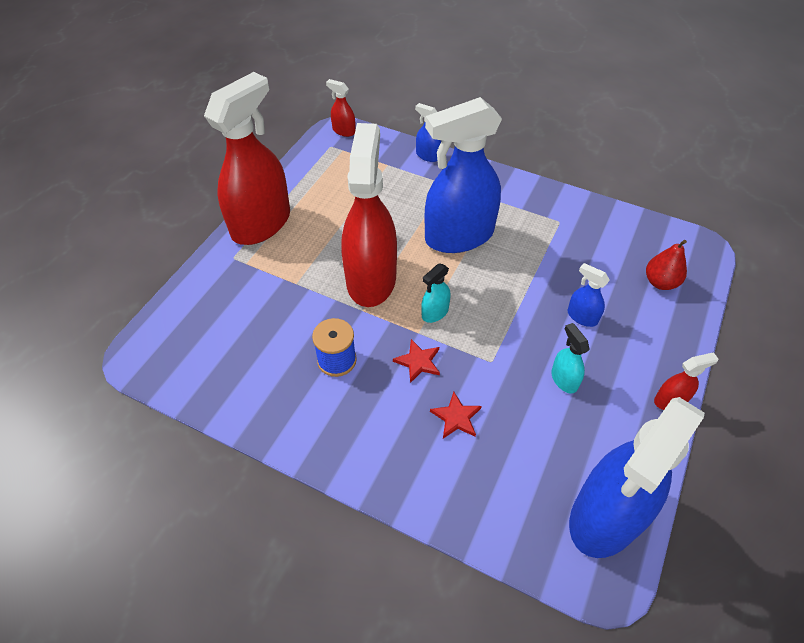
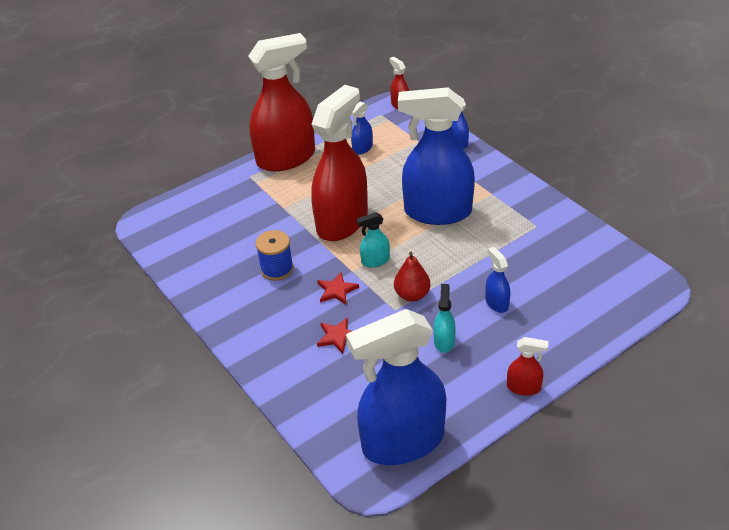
camera: 30 degrees right, 10 degrees down
(336, 189) = (362, 148): none -> blue spray bottle
(660, 282) = (591, 300): red pear -> red pear (412, 295)

